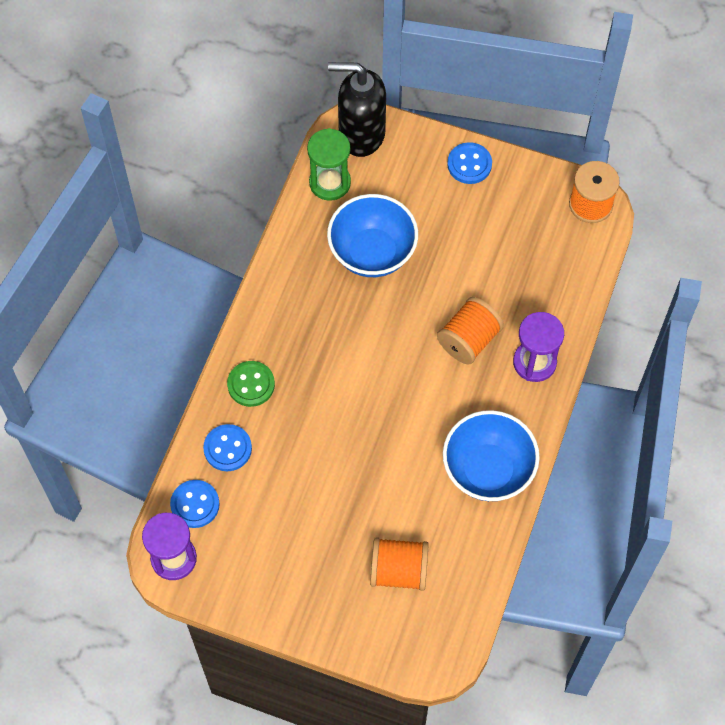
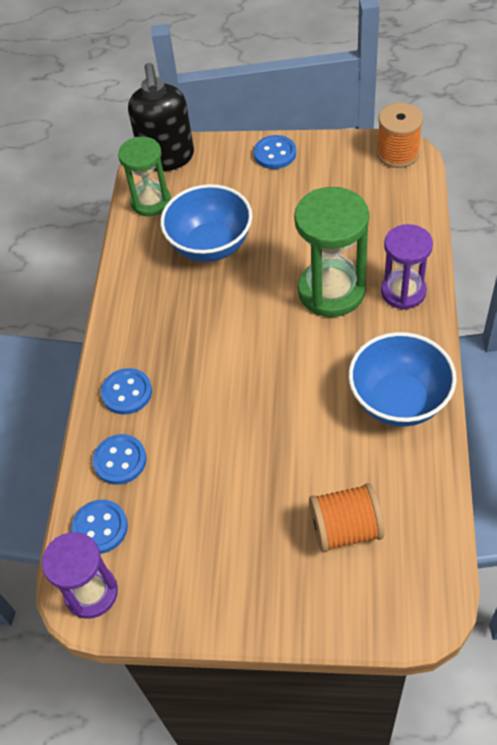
camera: 10 degrees left, 10 degrees down
(251, 384) = (127, 392): green button -> blue button
(361, 134) = (167, 158): black soap dispenser -> black soap dispenser turned 90 degrees counterclockwise
(469, 340) = (331, 291): orange spool -> green hourglass

